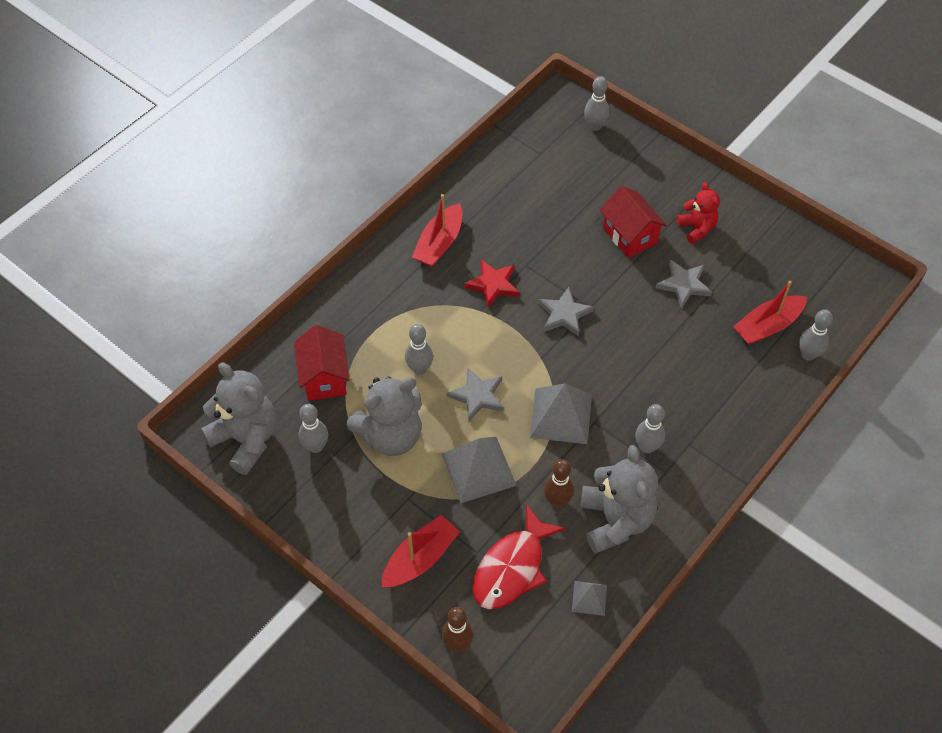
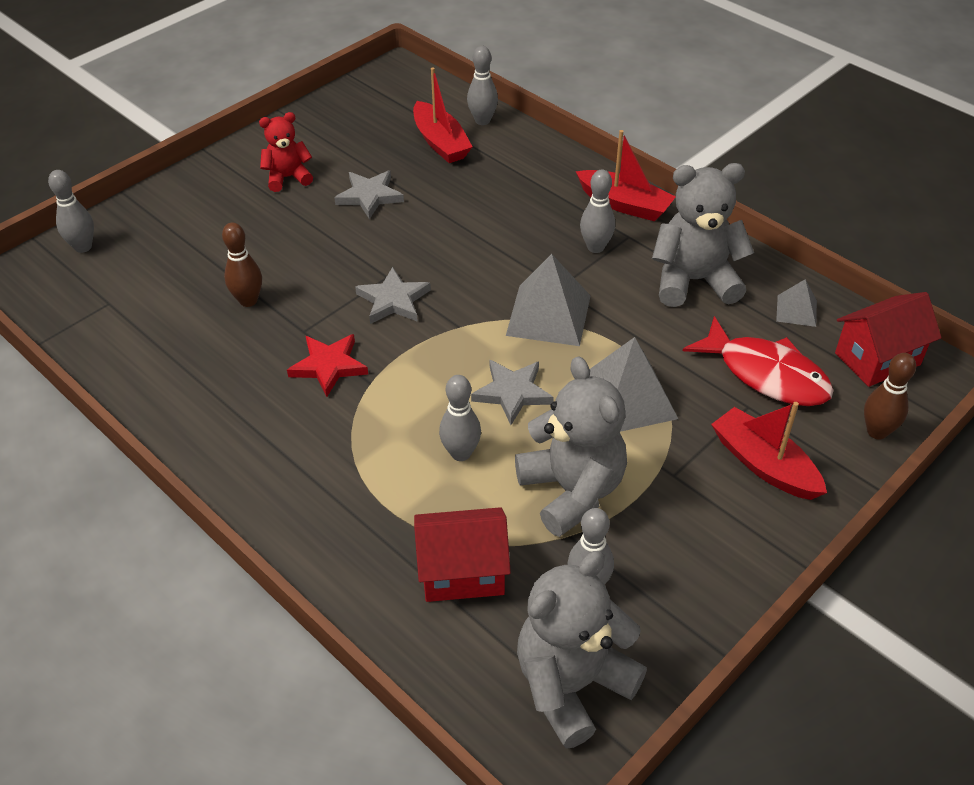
camera: 85 degrees left, 10 degrees down
(439, 243) = (238, 421): red boat -> red boat (624, 204)
(557, 500) = (670, 327): brown bowling pin -> brown bowling pin (248, 300)
(629, 235) = (282, 232): red house -> red house (877, 359)

